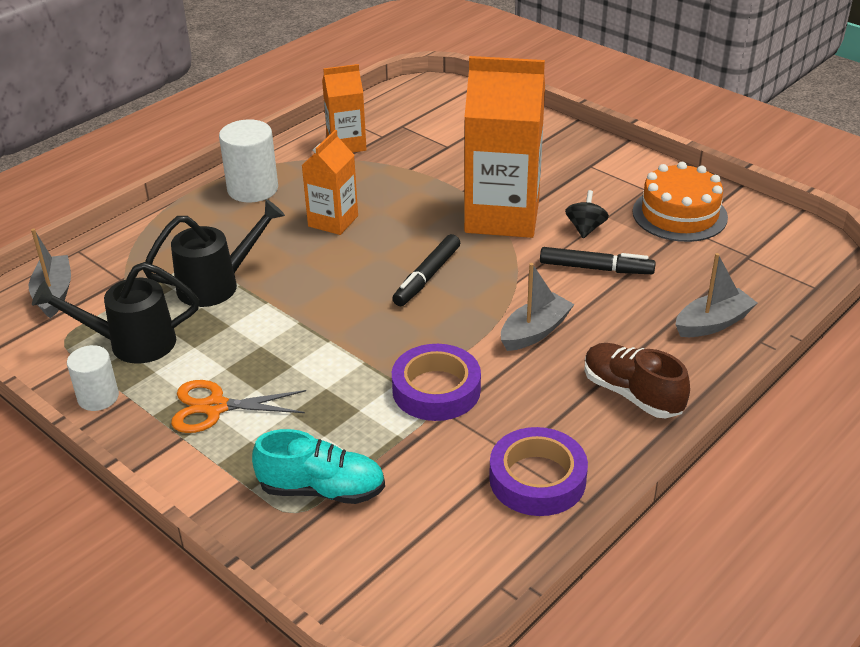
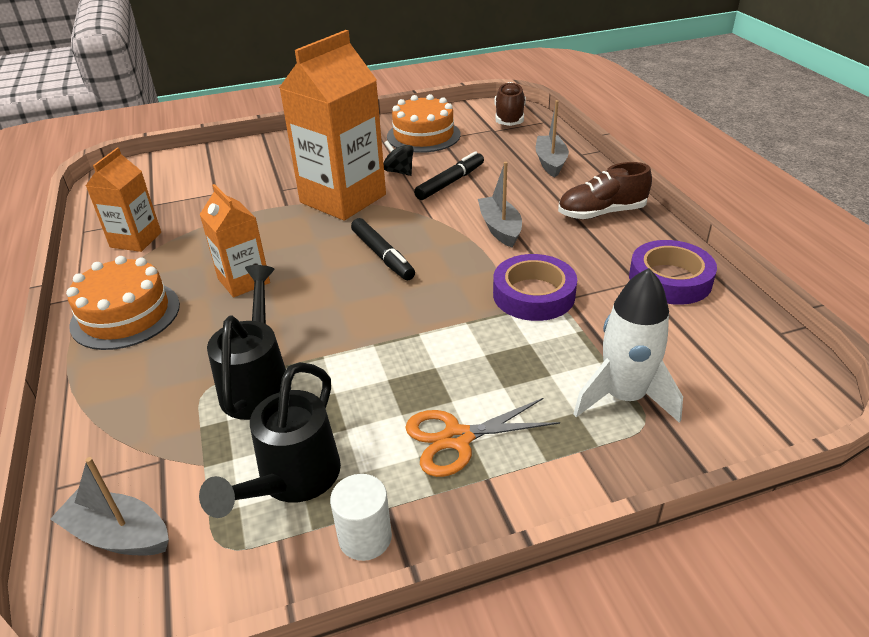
camera: 60 degrees left, 0 degrees up
(215, 407) = (457, 438): orange scissors -> orange scissors turned 45 degrees clockwise
(253, 189) = (125, 315): white cylinder -> orange cake
(322, 490) = (624, 397): turquoise shoe -> white rocket
(794, 257) = (509, 117): none -> brown shoe

